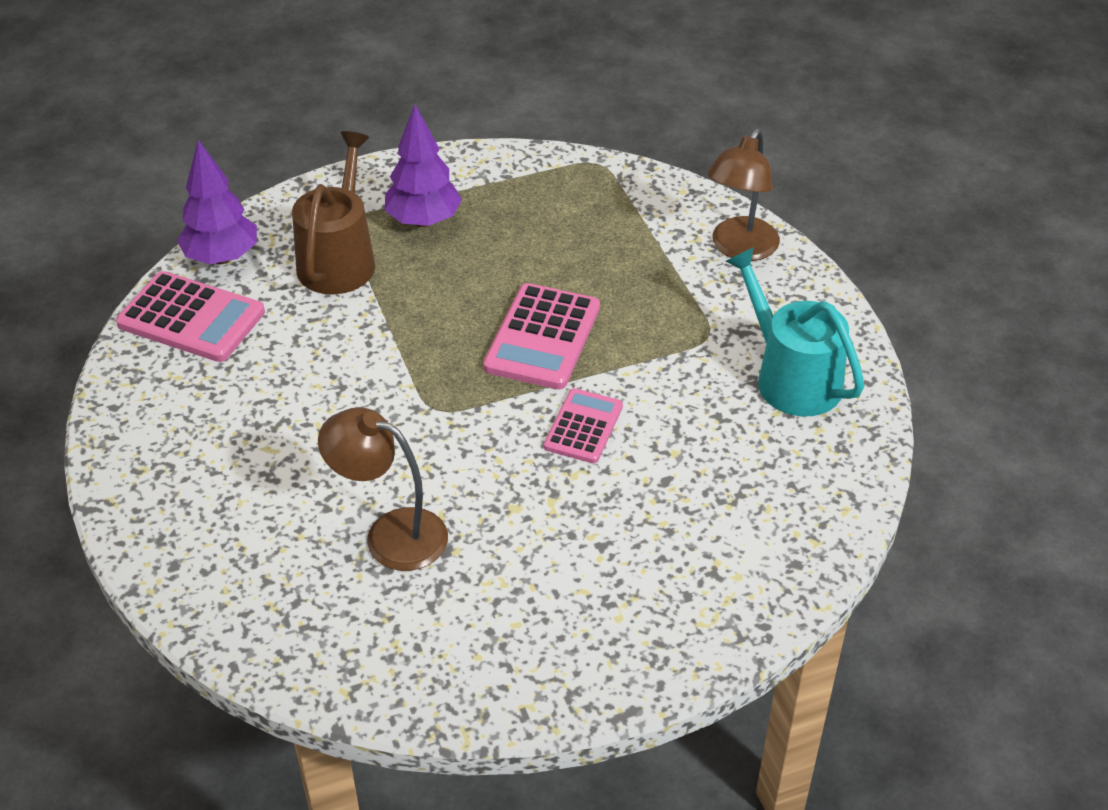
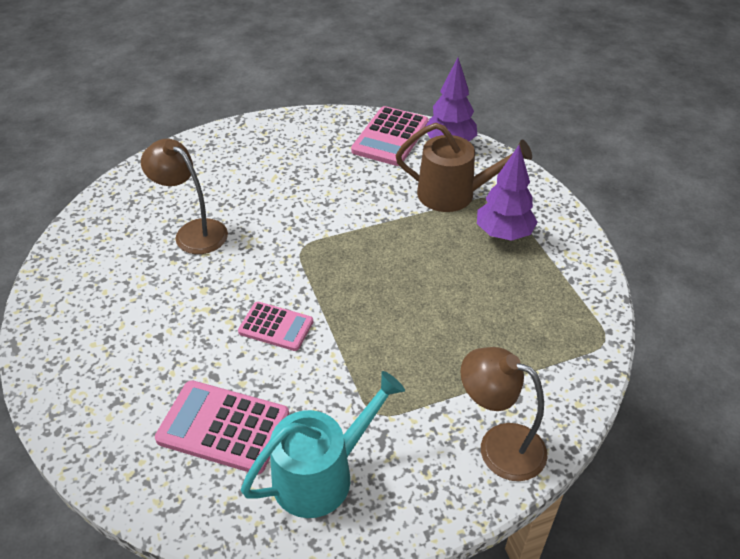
camera: 90 degrees right, 0 degrees up
(390, 534) = (193, 232): brown lamp -> brown lamp turned 75 degrees counterclockwise
(542, 338) = (373, 303): pink calculator -> pink calculator (223, 427)

